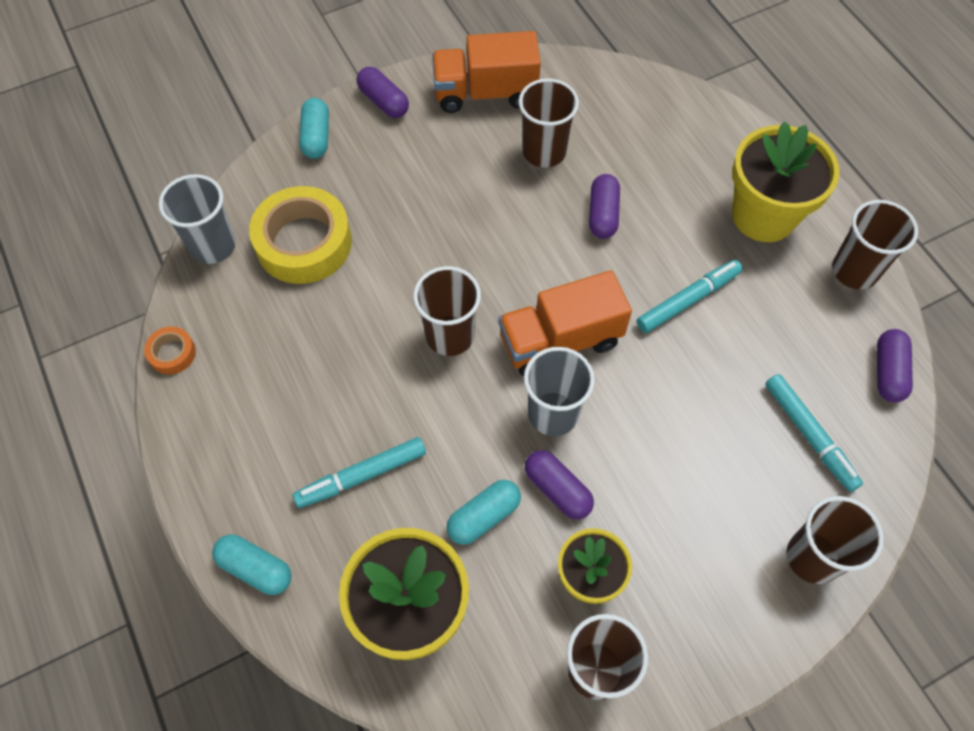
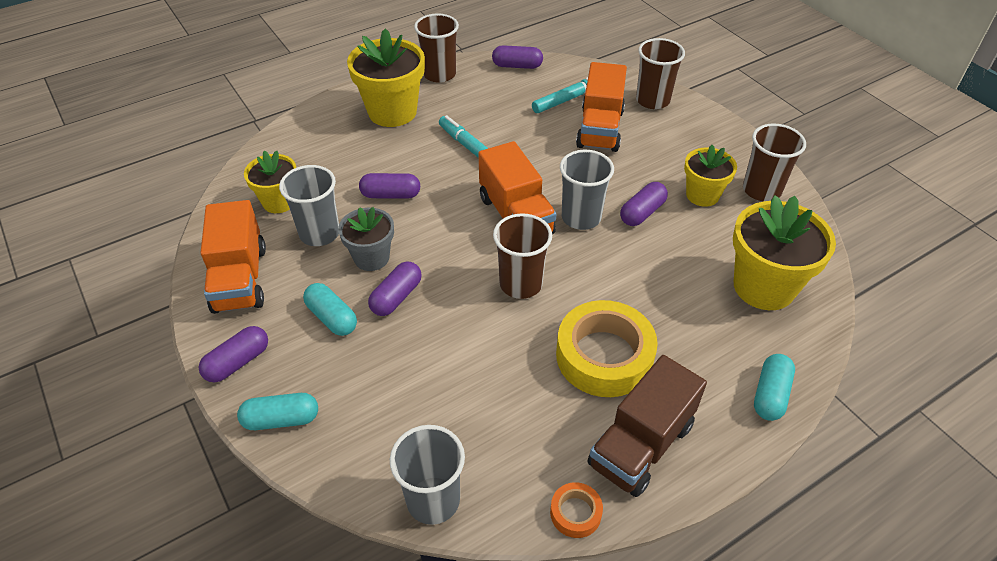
camera: 95 degrees left, 15 degrees down
(225, 421) = (641, 445): none -> brown truck
(304, 243) = (426, 410): yellow tape -> yellow tape (604, 356)
(361, 476) = (665, 330): turquoise marker -> none
(445, 220) = (396, 297): none -> purple capsule
(484, 517) = (676, 251): turquoise capsule -> turquoise capsule (332, 317)
(503, 198) = (371, 258): none -> grey flower pot
(544, 152) = (319, 233): brown cup -> grey cup
(595, 114) = (279, 202): none -> yellow flower pot
(736, 466) = (600, 129): none -> orange truck

